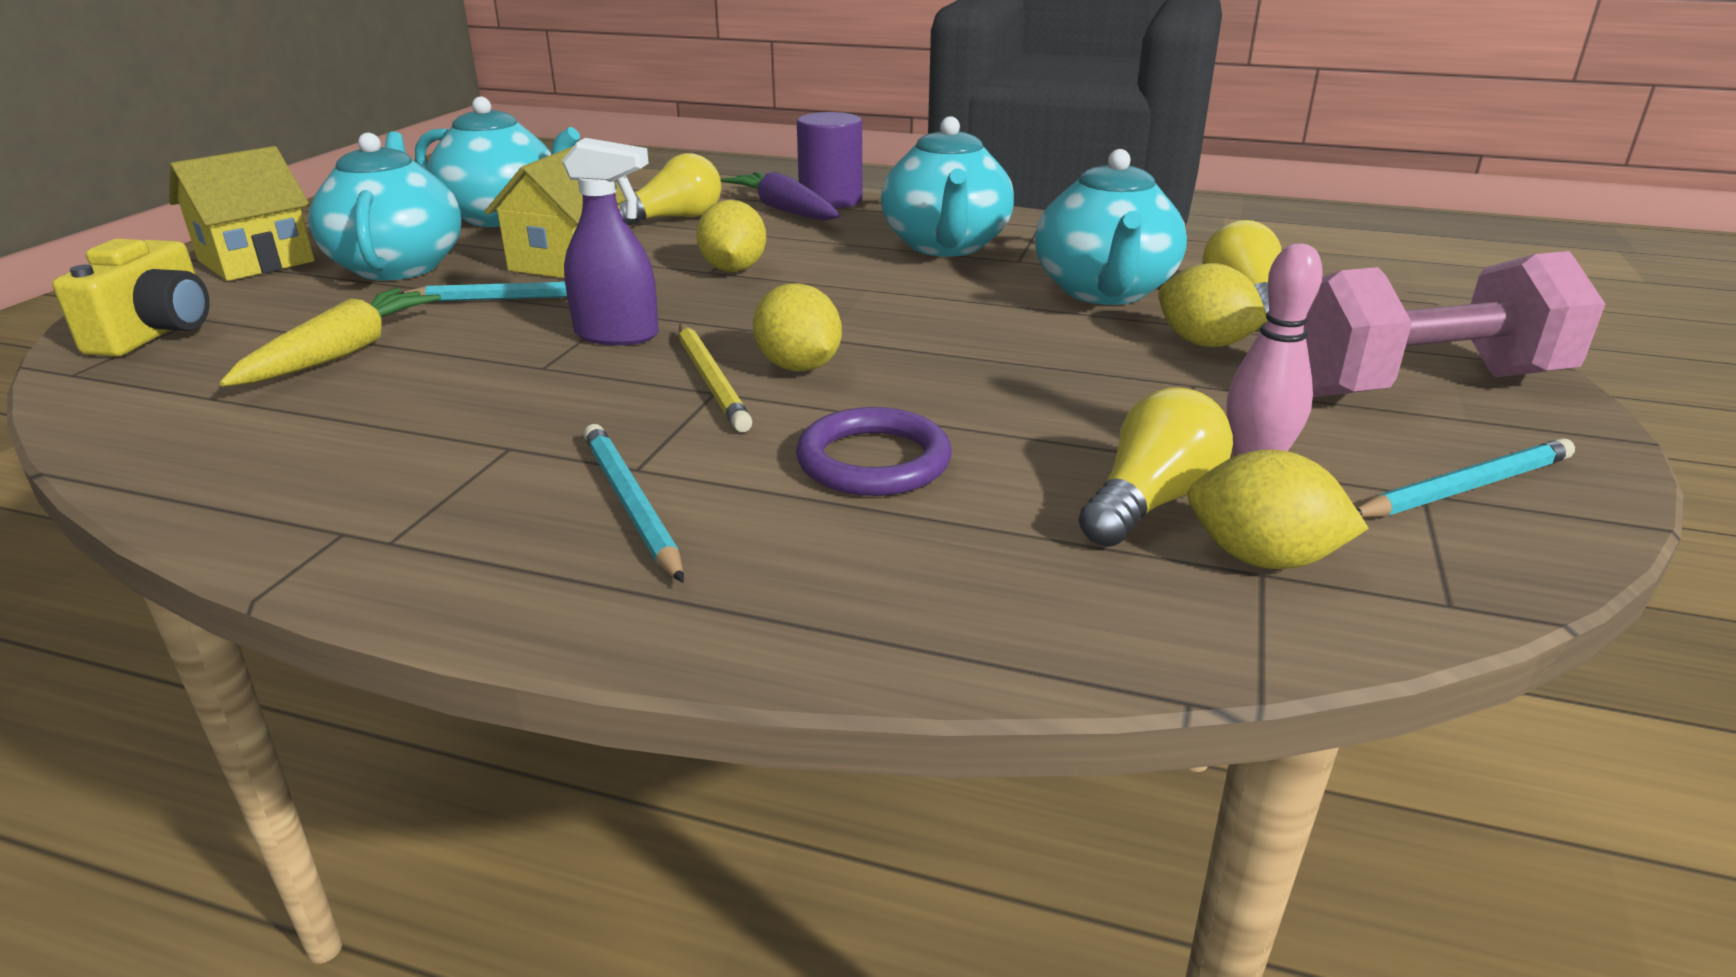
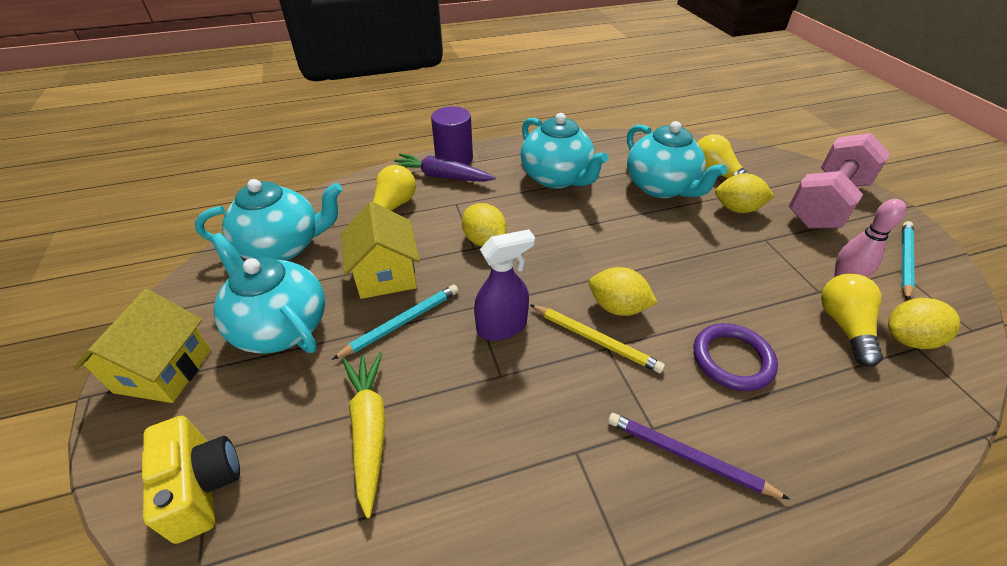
camera: 35 degrees left, 15 degrees up
(631, 504) = (688, 457): turquoise pencil -> purple pencil

